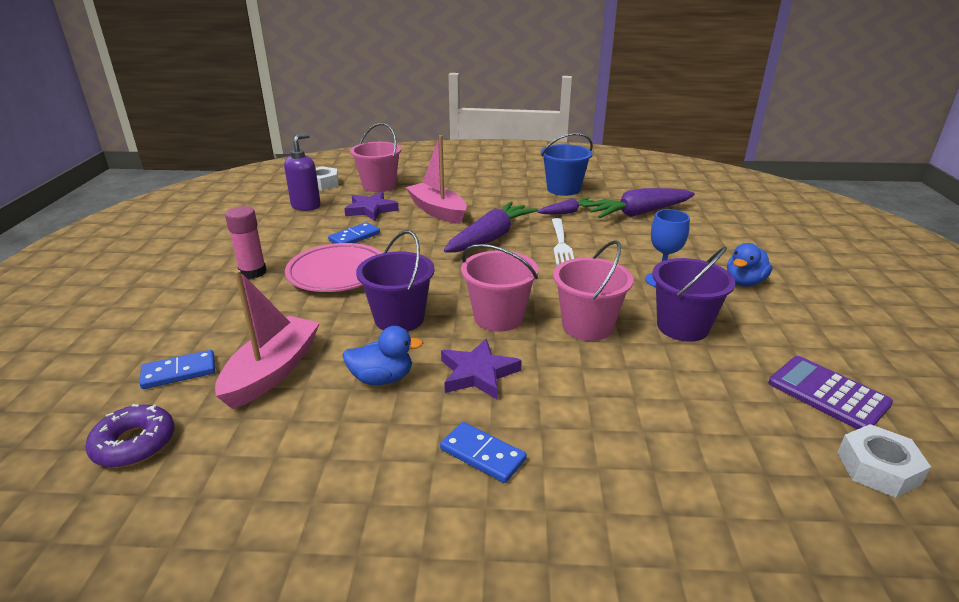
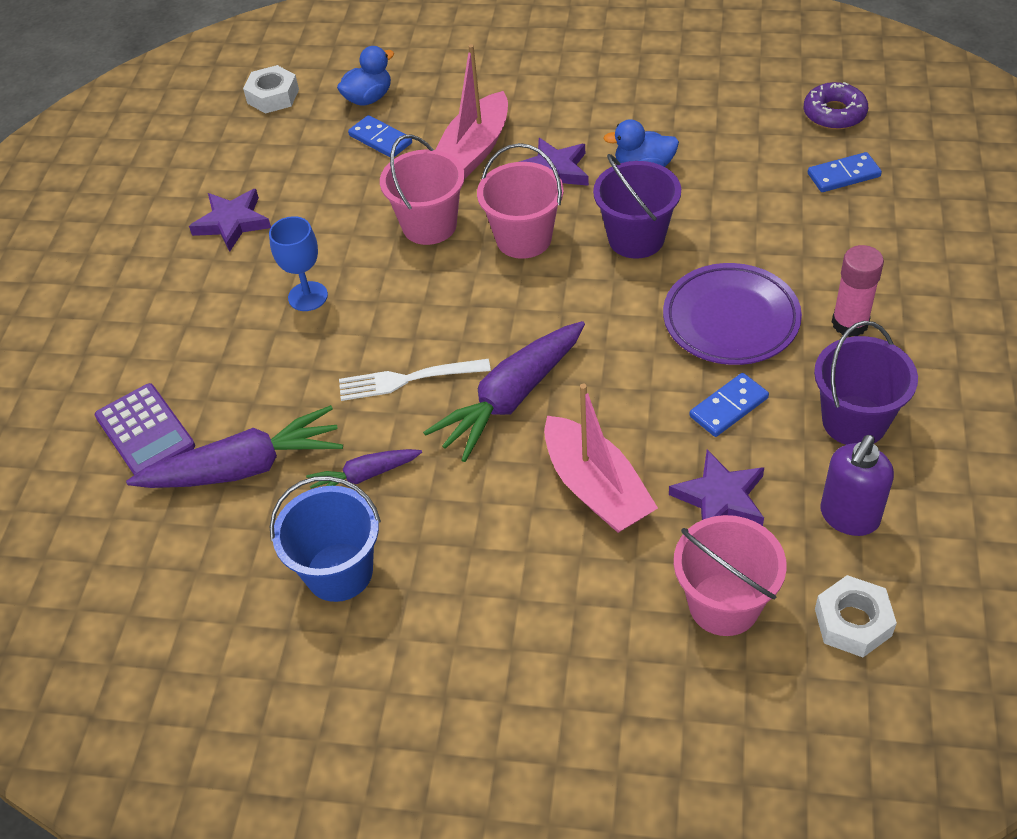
camera: 170 degrees left, 20 degrees up
(272, 371) = (751, 175): pink boat -> pink boat (474, 150)
(337, 273) = (731, 320): pink plate -> purple plate
(483, 454) = (556, 105): blue domino -> blue domino (380, 139)
(561, 244) = (407, 379): white fork -> white fork turned 105 degrees counterclockwise
(682, 327) = (328, 223): purple bucket -> purple bucket (854, 421)
(744, 282) = (208, 290): blue duck -> blue duck (368, 98)
(774, 326) = (232, 223): none -> purple star
(828, 393) = (251, 150): purple calculator -> purple calculator (145, 431)

